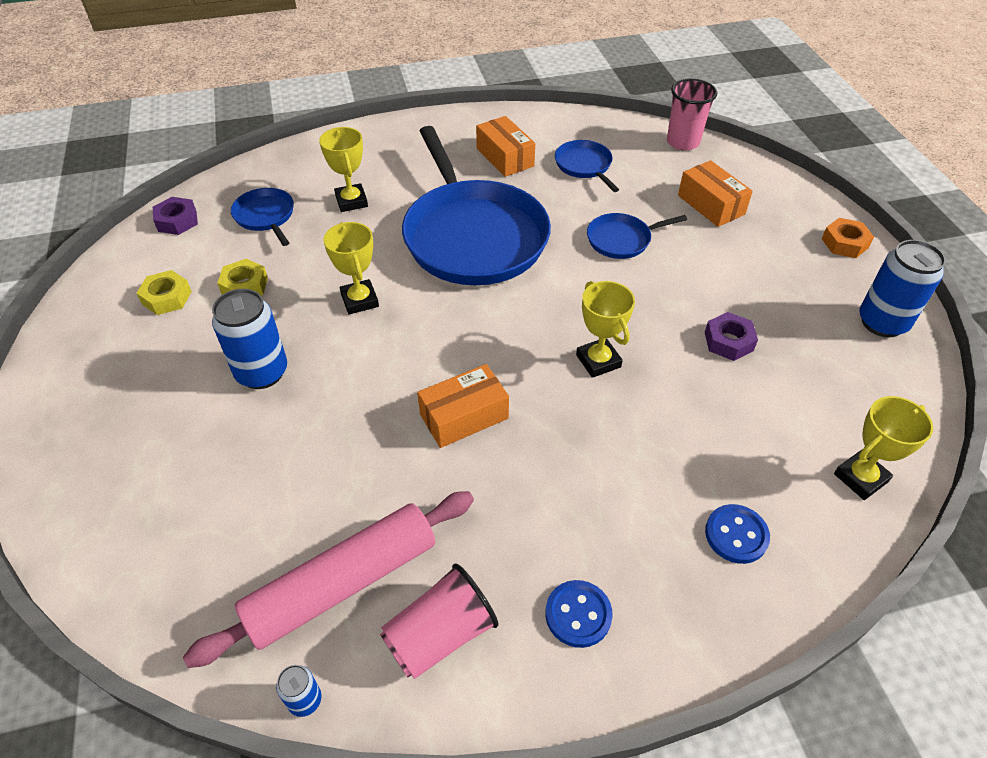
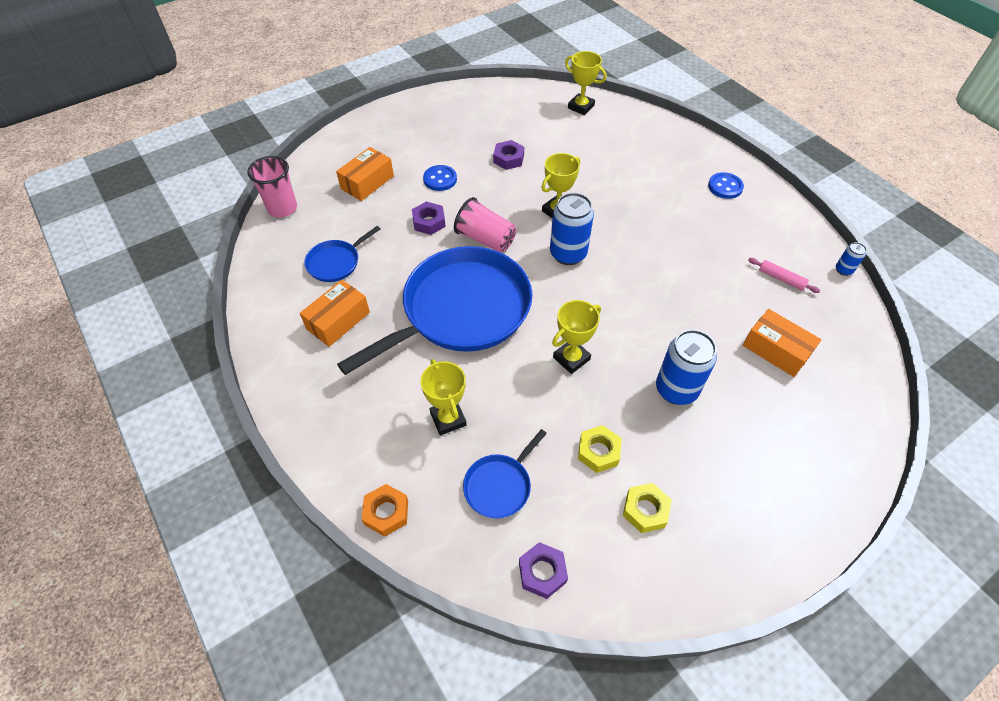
camera: 110 degrees left, 5 degrees up
(342, 583) = (781, 279): pink rolling pin -> pink rolling pin, size x0.41
(351, 201) = (448, 419): yellow trophy -> yellow trophy turned 75 degrees counterclockwise
(440, 635) = (774, 231): pink cup -> pink cup (485, 239)
(464, 416) = (640, 262): orange box -> orange box (776, 350)
(621, 240) = (429, 222): blue pan -> purple nut
(736, 535) = (643, 142): blue button -> blue button (440, 179)
(844, 243) = (389, 119): orange nut -> orange nut (386, 512)
(882, 322) = (460, 103): blue can -> blue can (568, 254)

